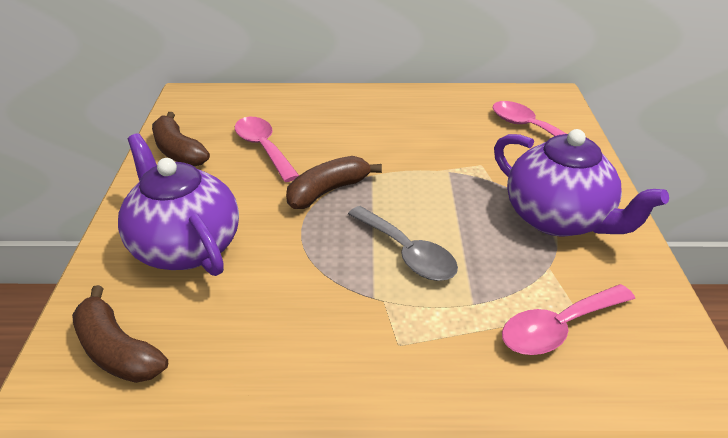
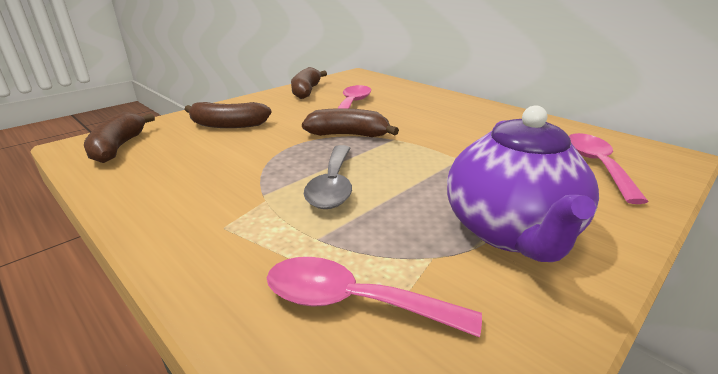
camera: 45 degrees right, 10 degrees down
(185, 246) = (228, 125): purple teapot -> brown banana

